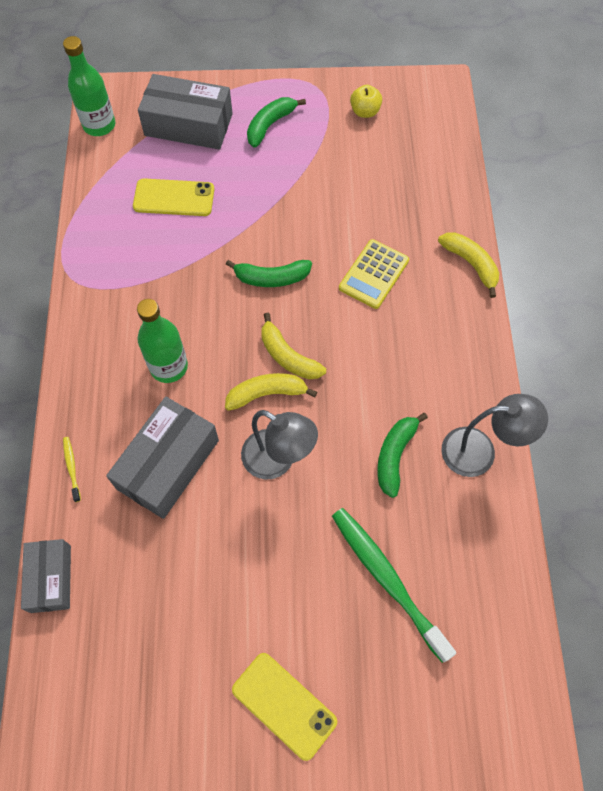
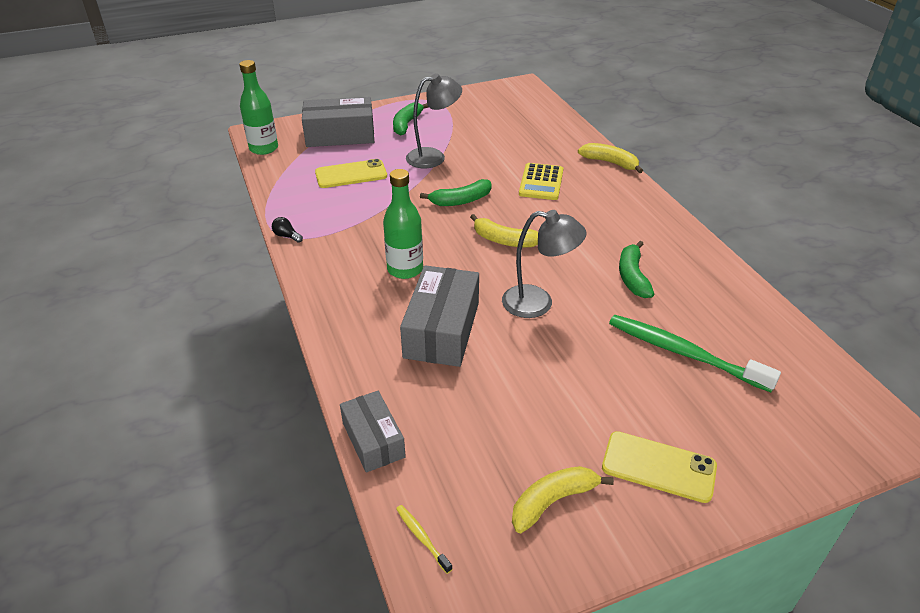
camera: 20 degrees left, 25 degrees down
(72, 468) = (351, 355): yellow toothbrush -> yellow toothbrush (422, 538)
(73, 278) = (287, 236): none -> black light bulb
(266, 394) = (501, 266): yellow banana -> yellow banana (552, 501)
(365, 112) = (475, 105): yellow apple -> none
(480, 452) = (696, 258): grey lamp -> grey lamp (433, 157)

